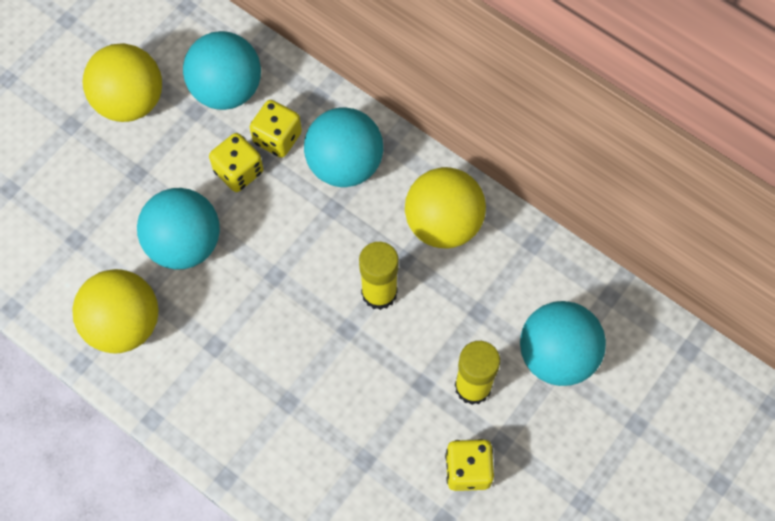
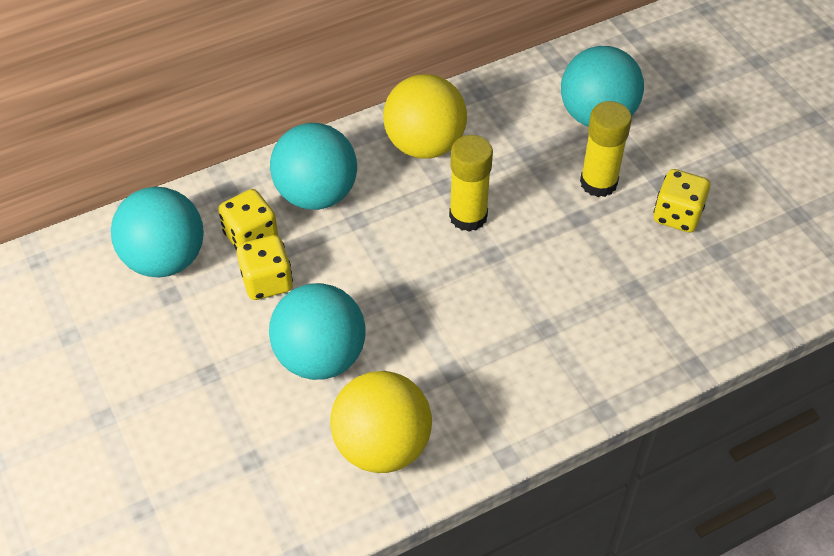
camera: 65 degrees left, 15 degrees down
(130, 101) = (115, 350): yellow ball -> none

